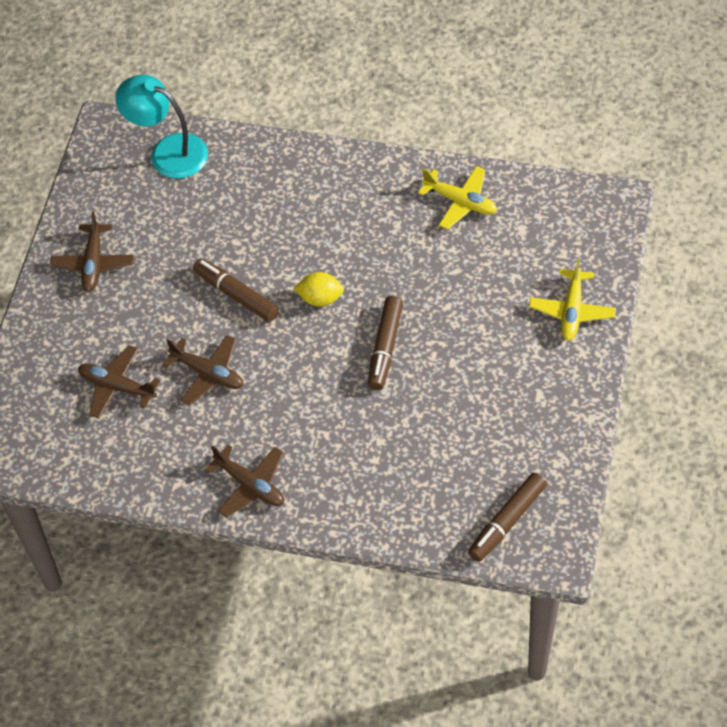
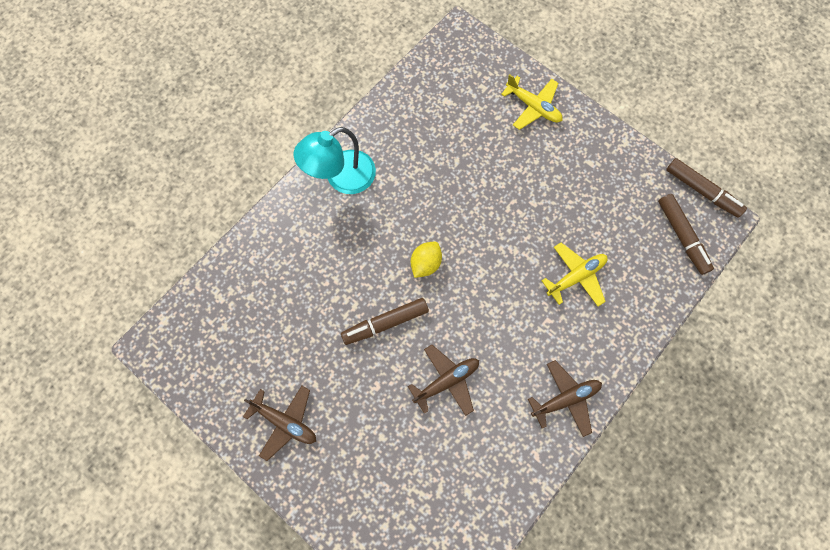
camera: 65 degrees left, 15 degrees up
(117, 386) = (418, 460): brown plane -> none
(168, 152) = (212, 307): turquoise lamp -> turquoise lamp (341, 178)
(385, 348) = (495, 241): brown marker -> brown marker (701, 191)
(460, 202) = (399, 126): yellow plane -> yellow plane (576, 277)

